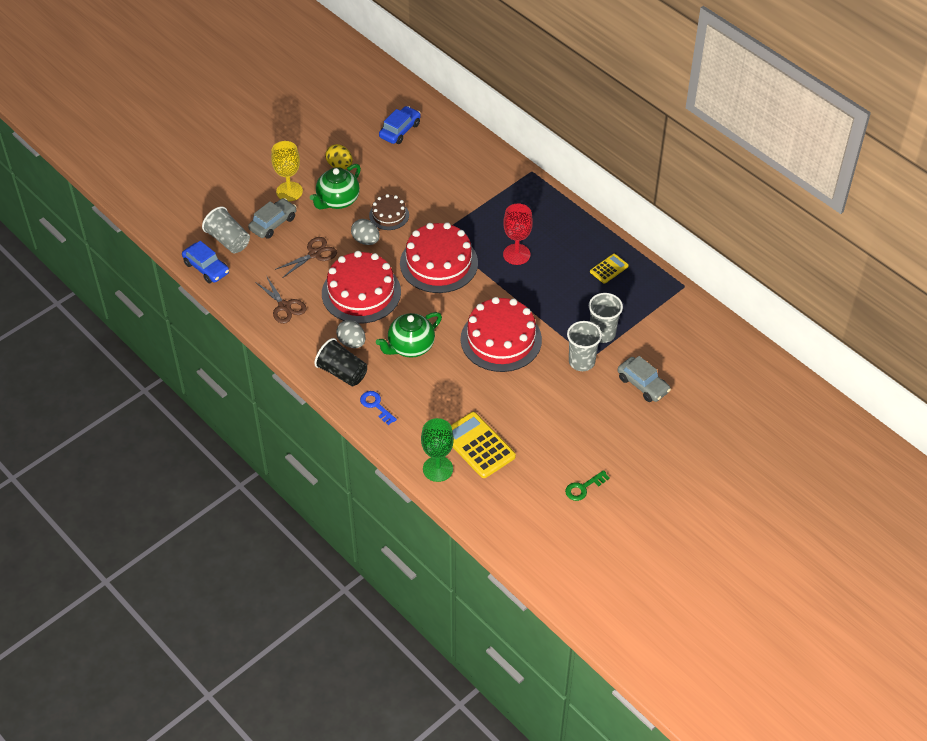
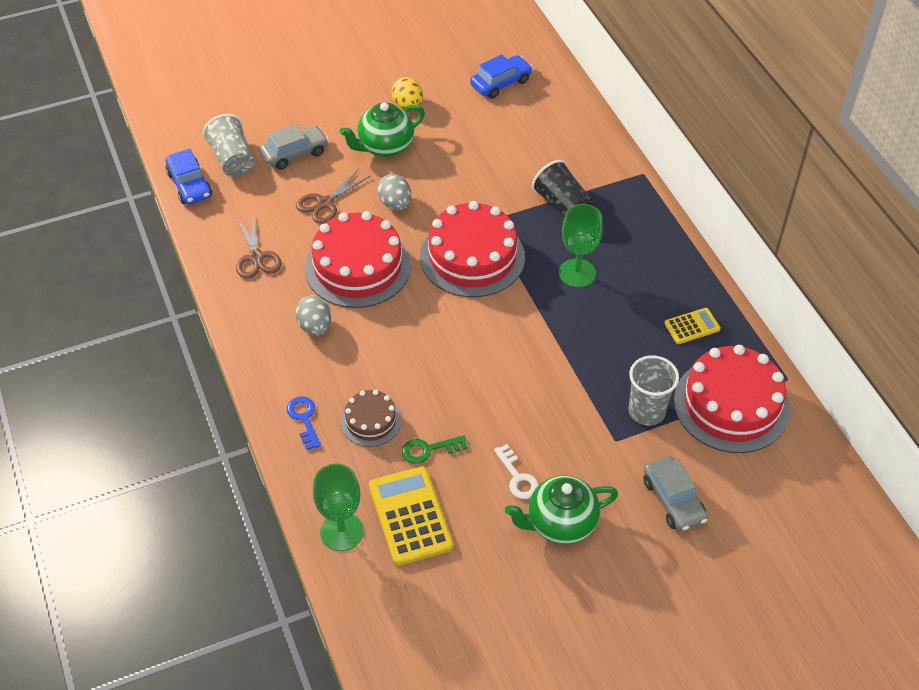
camera: 20 degrees right, 0 degrees up
(289, 191) = (333, 121): yellow goblet -> none
(314, 254) = (325, 203): brown scissors -> brown scissors turned 150 degrees clockwise
(342, 372) = (284, 362): black cup -> black cup (562, 206)
(389, 215) = (438, 180): brown cake -> brown cake (371, 421)
(410, 347) = (385, 354): green teapot -> green teapot (560, 523)
(501, 339) = (506, 379): red cake -> red cake (731, 405)
(516, 254) = (577, 273): red goblet -> green goblet
(537, 400) = (517, 477): none -> white key
(581, 362) = (601, 442): grey cup -> none
(583, 488) = (526, 625): green key -> green key (428, 450)

